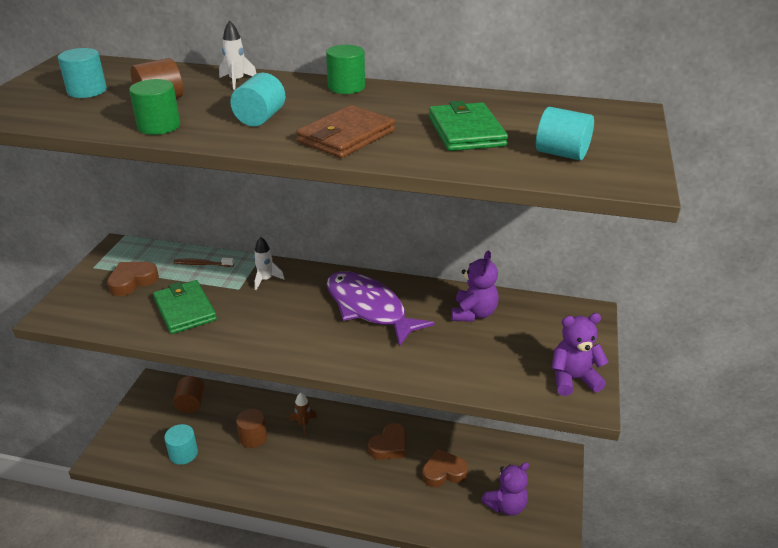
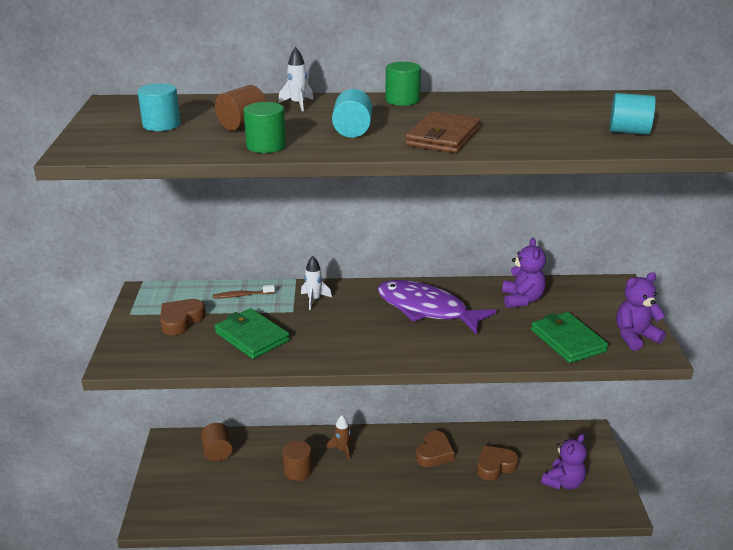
camera: 15 degrees left, 5 degrees down
(183, 453) = (233, 499): turquoise cylinder -> none
(466, 131) = (538, 123): green wallet -> green wallet (568, 340)

